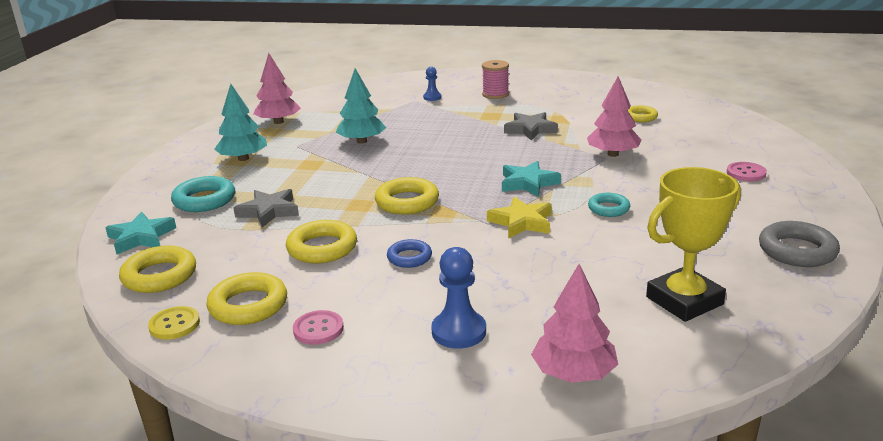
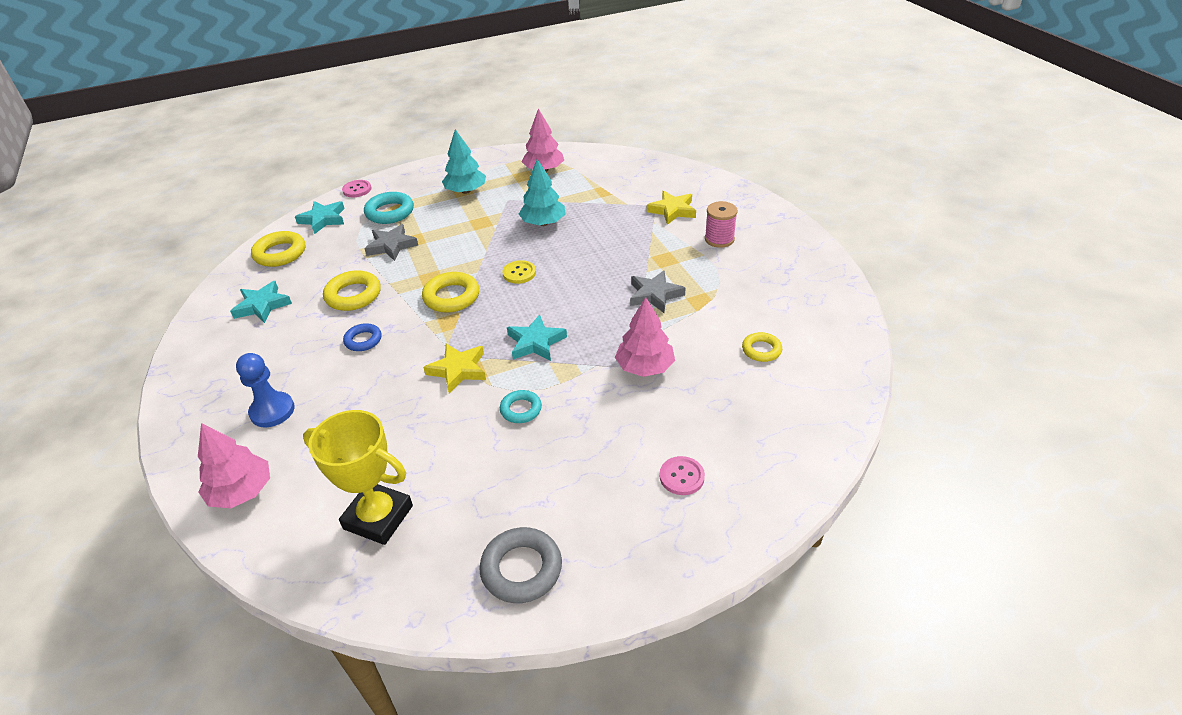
camera: 55 degrees right, 15 degrees up
(174, 324) = (227, 291): yellow button -> yellow button (519, 273)
(248, 305) = (262, 305): yellow ring -> turquoise star
(318, 329) = (247, 348): pink button -> pink button (357, 190)
(432, 97) = (672, 210): blue pawn -> yellow star

